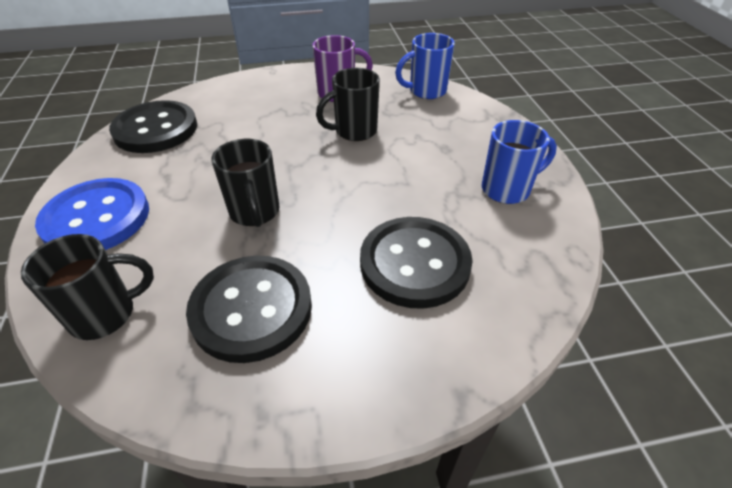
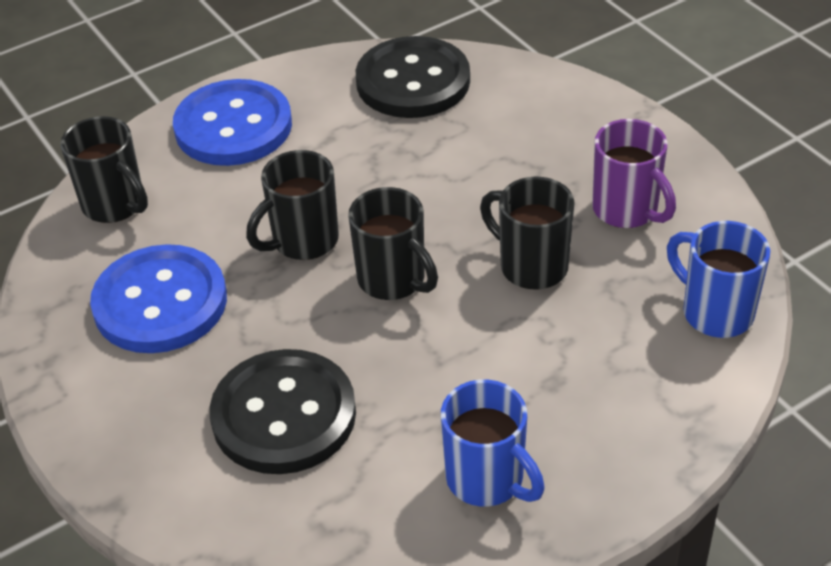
camera: 70 degrees right, 0 degrees up
(251, 309) = (160, 302): black button -> blue button
(325, 182) = (393, 280): none -> black mug

